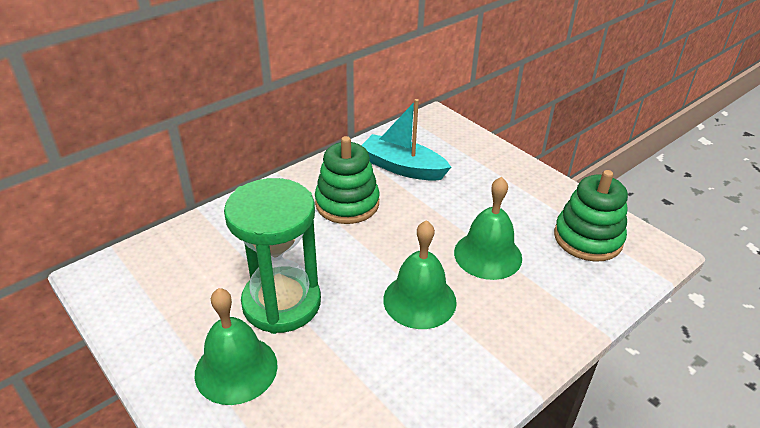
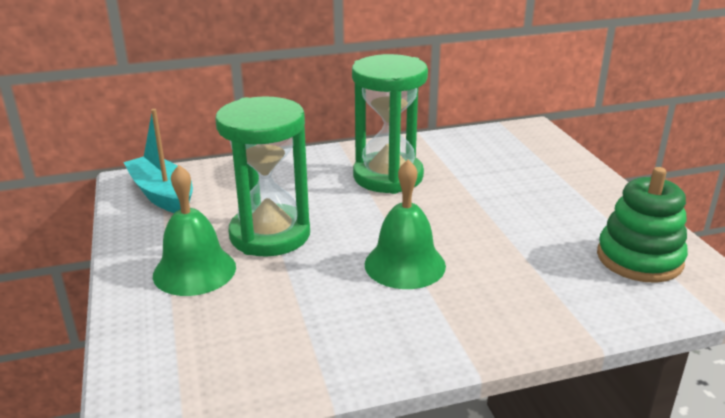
camera: 25 degrees right, 10 degrees down
(347, 203) = (388, 177): green stacking toy -> green hourglass
(402, 167) = (466, 160): turquoise boat -> turquoise boat (162, 195)
(488, 255) = (507, 246): green bell -> none

